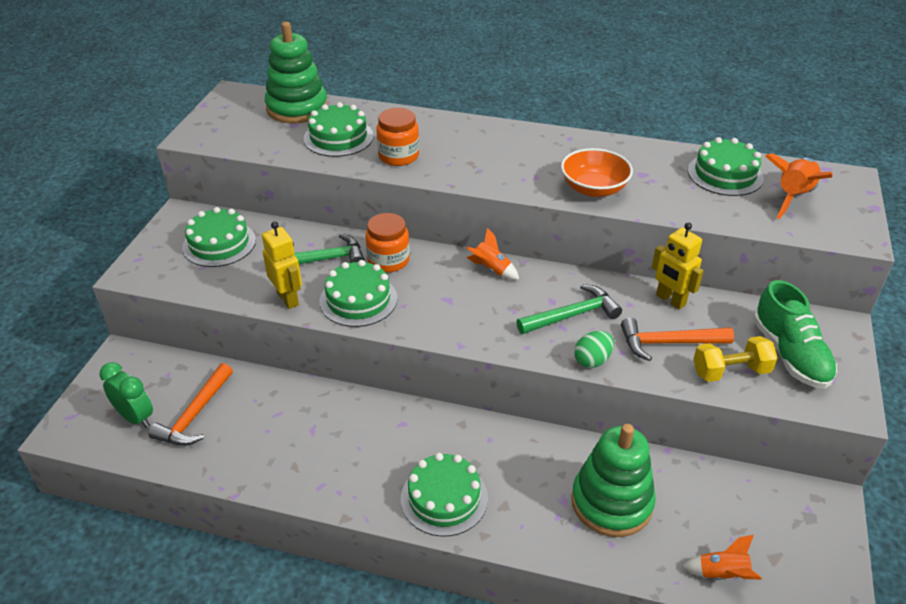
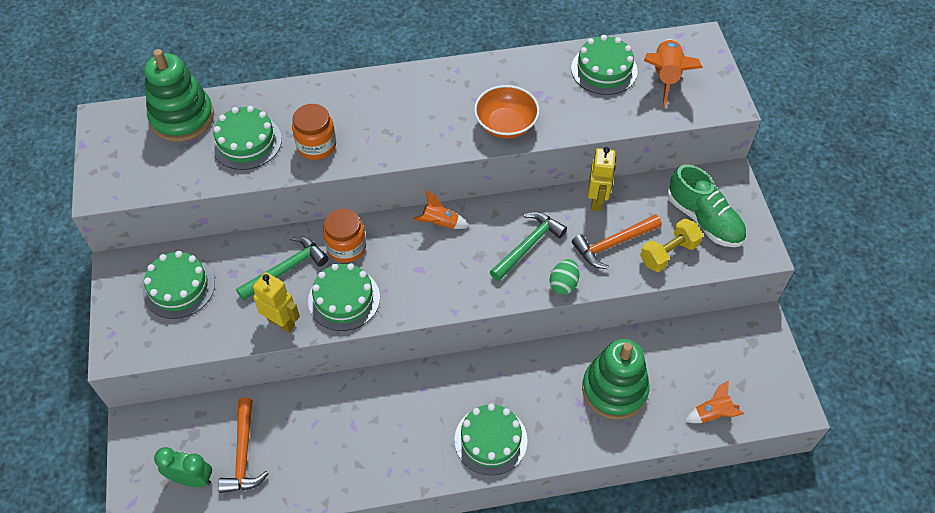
camera: 25 degrees left, 15 degrees up
(670, 300) = (597, 200): yellow robot -> yellow robot turned 105 degrees counterclockwise

